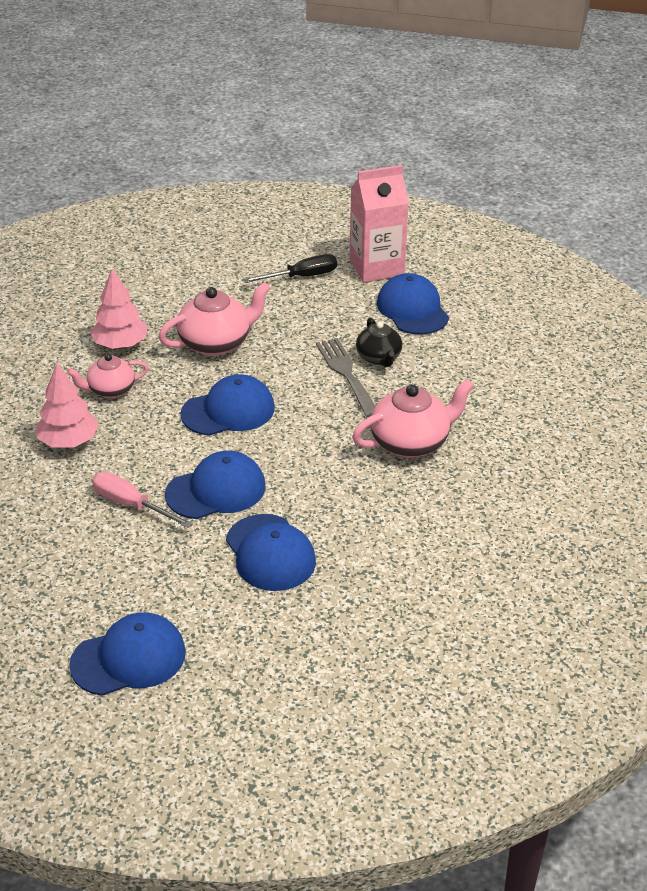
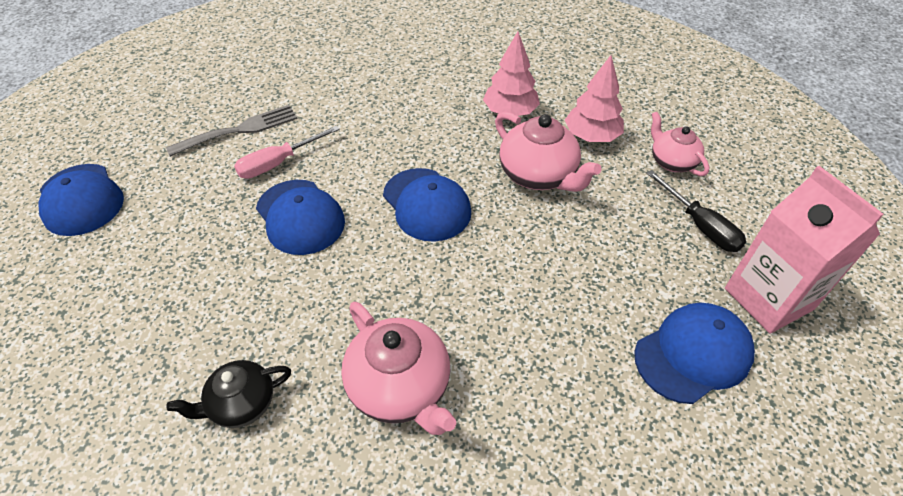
camera: 80 degrees right, 10 degrees up
(68, 441) = (361, 110): pink tree -> pink tree (591, 136)
(110, 390) = (439, 119): pink teapot -> pink teapot (672, 162)
(131, 504) = (278, 163): pink screwdriver -> pink screwdriver turned 150 degrees counterclockwise
(270, 553) = (204, 275): blue cap -> none
(346, 374) = (522, 297): grey fork -> grey fork (240, 130)
(379, 358) = (567, 328): black teapot -> black teapot (241, 404)

